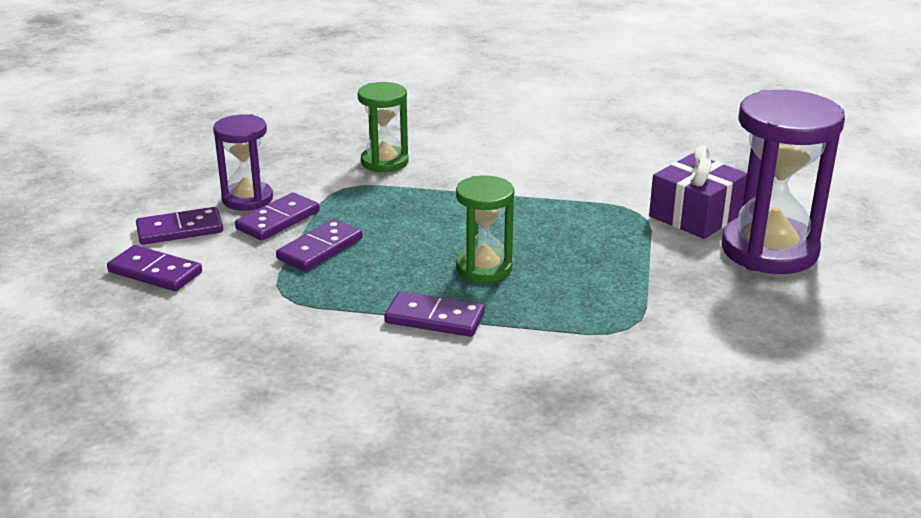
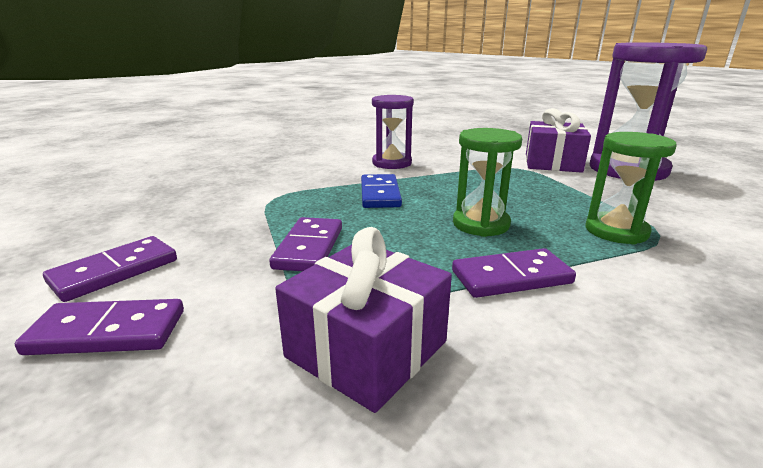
camera: 30 degrees left, 5 degrees down
(247, 199) = (181, 225): purple hourglass -> purple hourglass (391, 163)
(278, 220) = (235, 234): purple domino -> none
(282, 329) = (366, 349): none -> purple gift
(384, 162) = (291, 176): green hourglass -> green hourglass (616, 231)
(440, 209) = (380, 194): none -> blue domino

